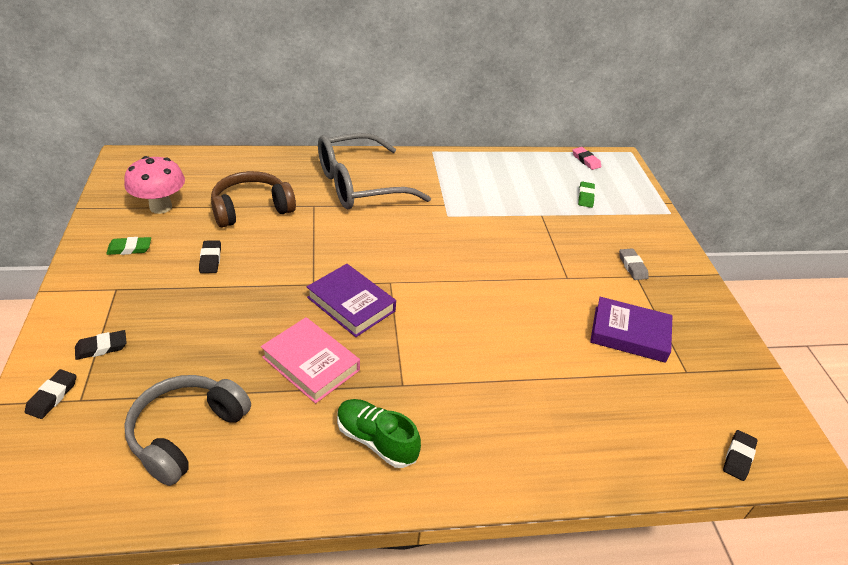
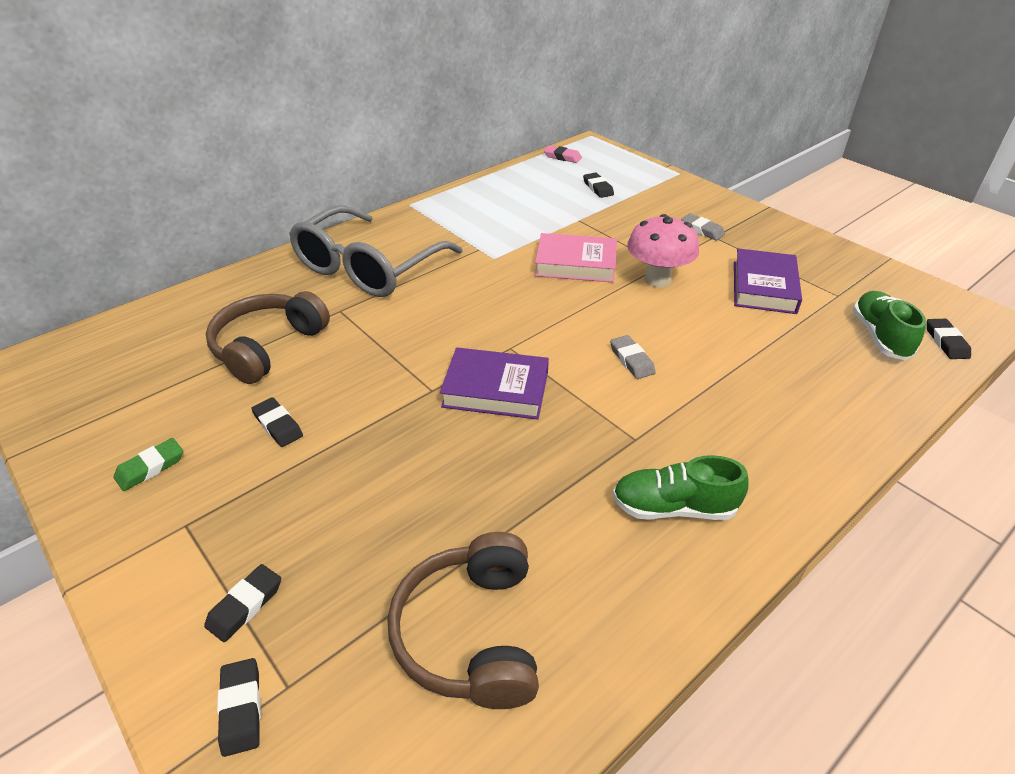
camera: 30 degrees left, 0 degrees up
(161, 207) = (141, 399): pink mushroom -> pink mushroom (657, 280)
(186, 433) = (471, 633): grey headphones -> brown headphones
(311, 363) = (523, 472): pink book -> pink book (575, 264)
(461, 333) = (631, 360): none -> grey eraser
(585, 197) = (598, 188): green eraser -> black eraser
(629, 334) = (764, 287): purple book -> purple book turned 60 degrees counterclockwise
(681, 421) = (880, 336): none -> green shoe

